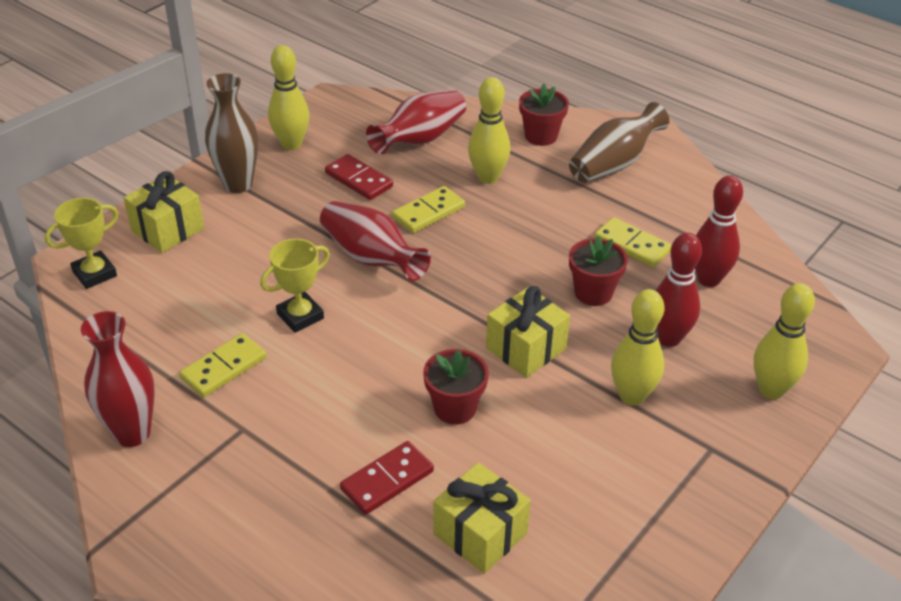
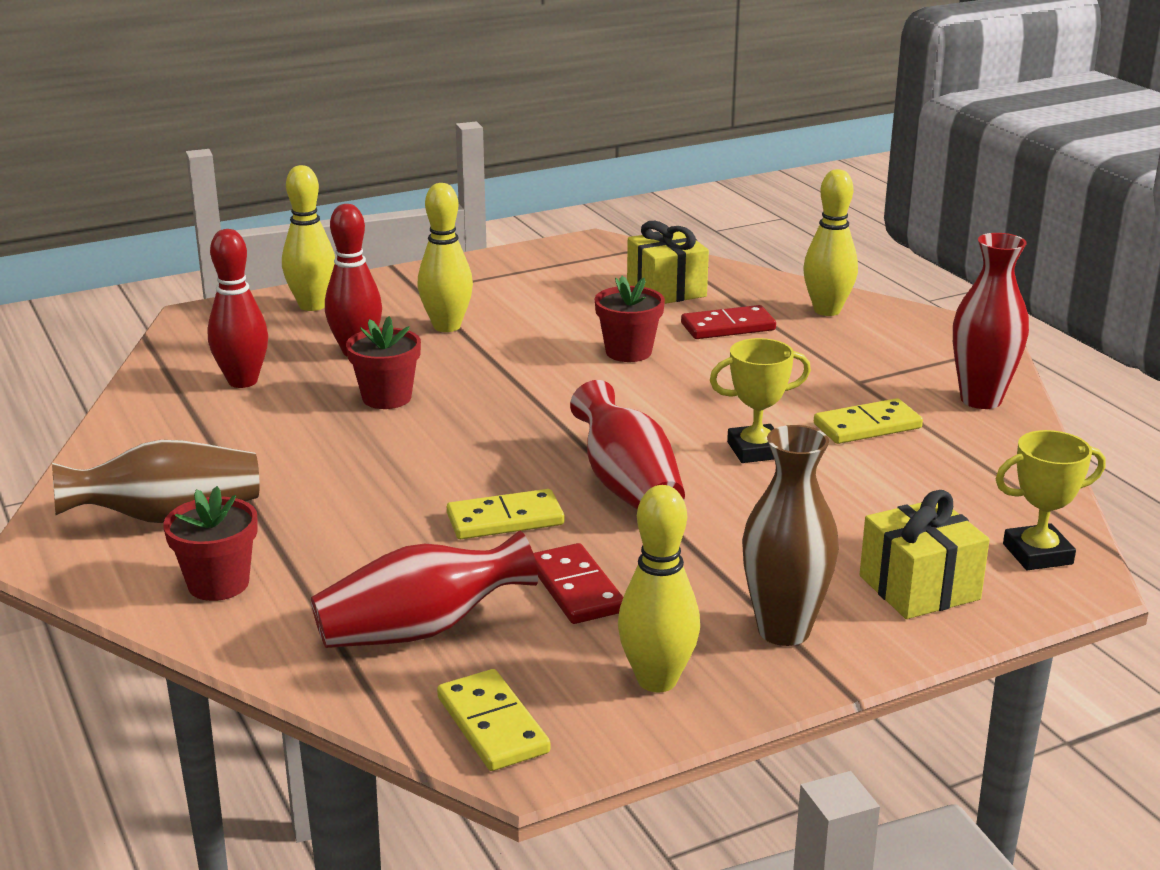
camera: 155 degrees left, 15 degrees down
(488, 177) = (373, 544): yellow bowling pin -> yellow bowling pin (827, 310)
(526, 348) = (514, 374): yellow gift -> none
(632, 245) = (281, 426): yellow domino -> yellow domino (493, 725)

